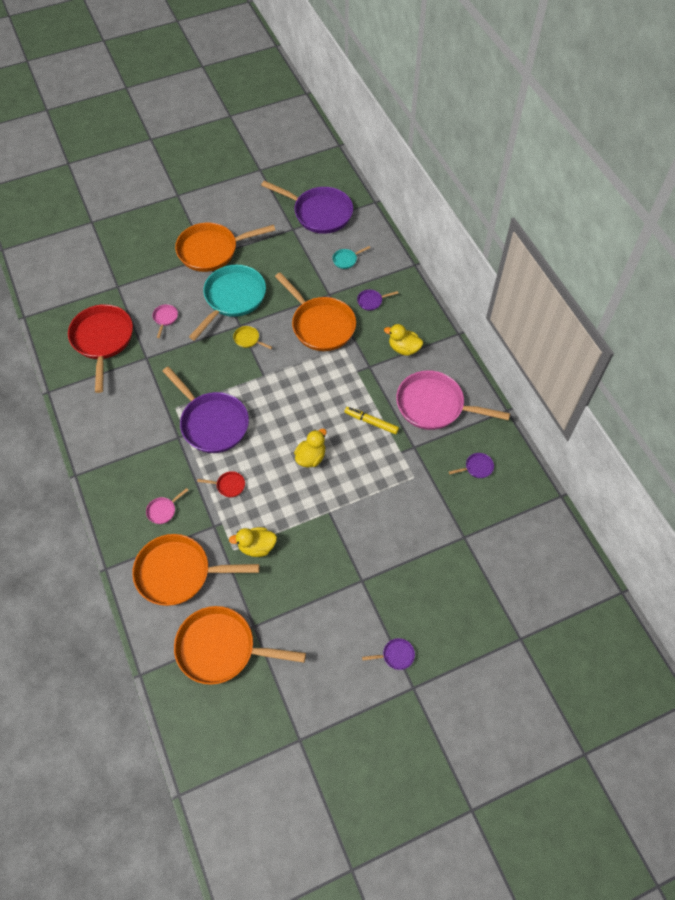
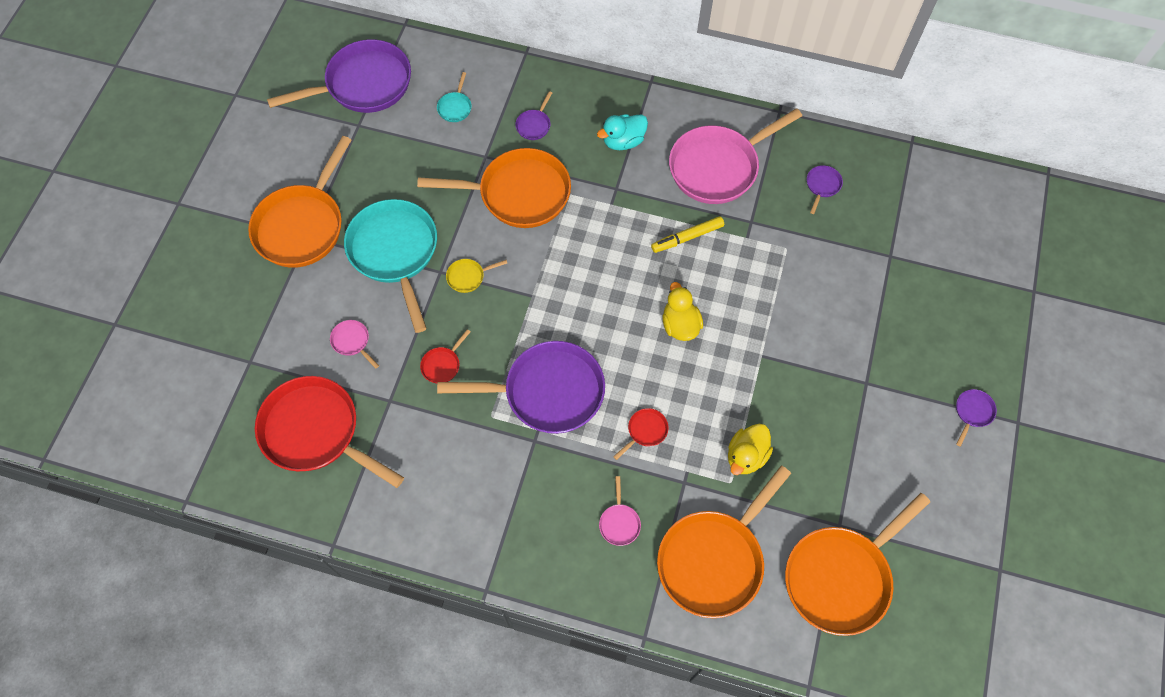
camera: 50 degrees left, 5 degrees up
(186, 365) = (442, 365): none -> red pan
(403, 348) = (623, 141): yellow duck -> turquoise duck

